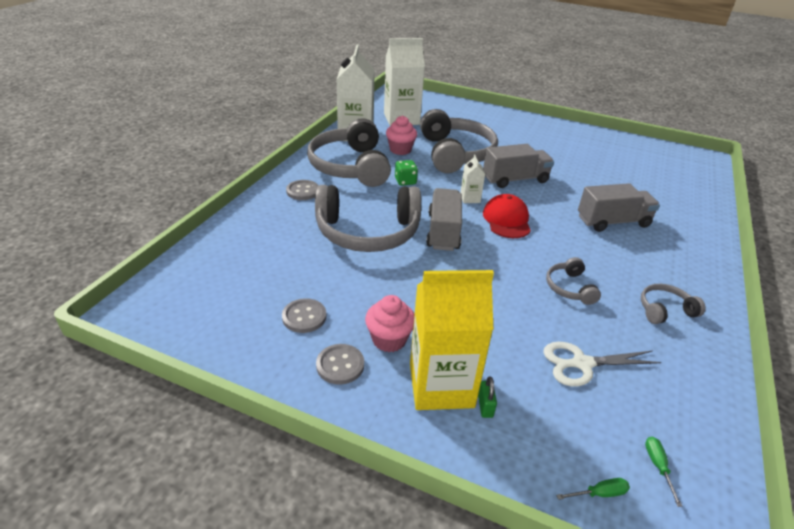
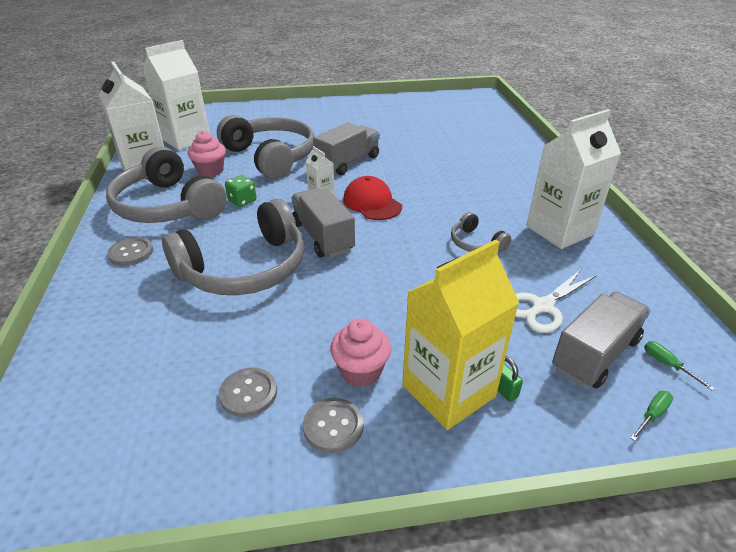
camera: 30 degrees left, 0 degrees up
(613, 222) = (460, 171): grey truck -> grey truck (595, 354)
(664, 310) = (559, 230): grey headphones -> white carton

